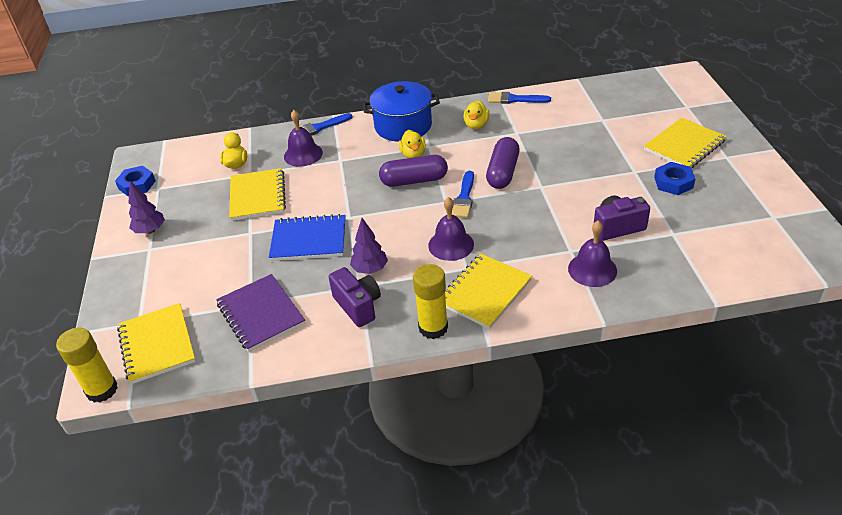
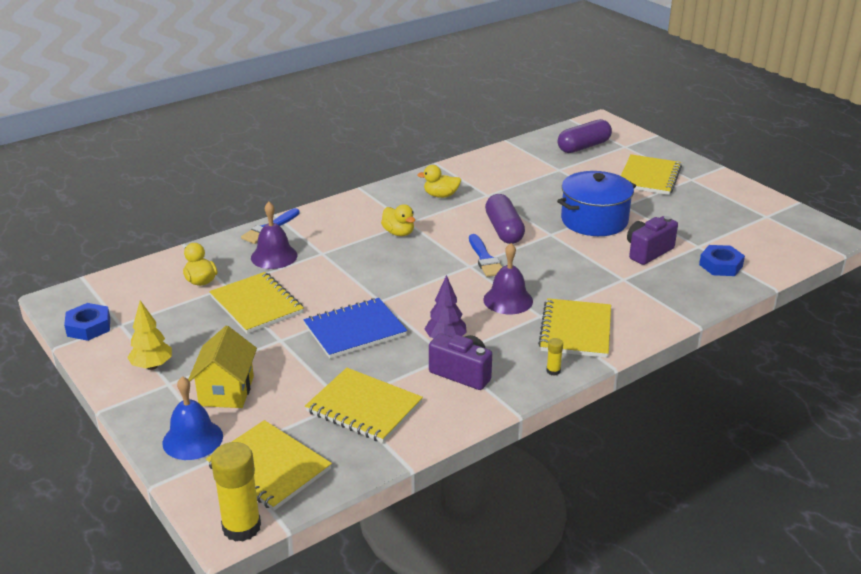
camera: 30 degrees left, 10 degrees down
(128, 302) = (192, 439): none -> blue bell
(150, 230) = (152, 366): purple tree -> yellow tree
(180, 267) = (227, 391): none -> yellow house
(261, 314) = (364, 407): purple notebook -> yellow notebook
(403, 126) = (364, 210): blue pot -> blue pot (594, 220)
(414, 180) = (420, 255): purple capsule -> purple capsule (583, 147)
(433, 327) = (553, 371): yellow glue stick -> yellow glue stick, size x0.45
(476, 125) = (441, 195): yellow duck -> yellow duck turned 105 degrees clockwise
(515, 99) = (460, 167): blue brush -> none
(592, 269) = (655, 289): purple bell -> none
(673, 182) = (665, 207): blue nut -> blue nut (721, 265)

